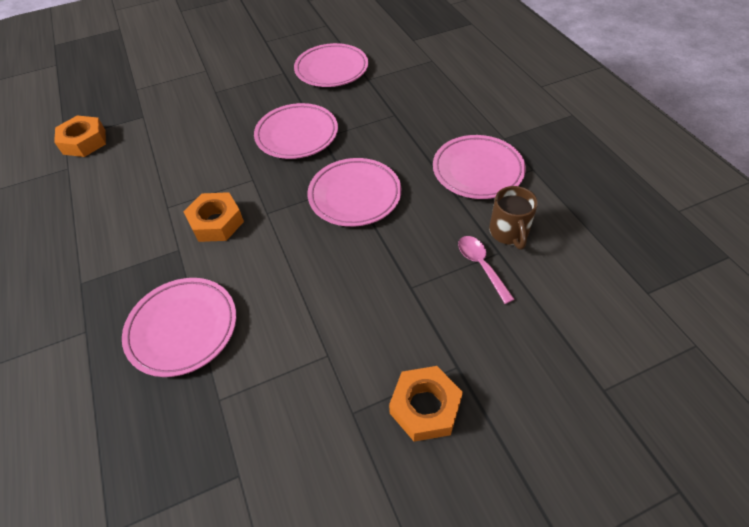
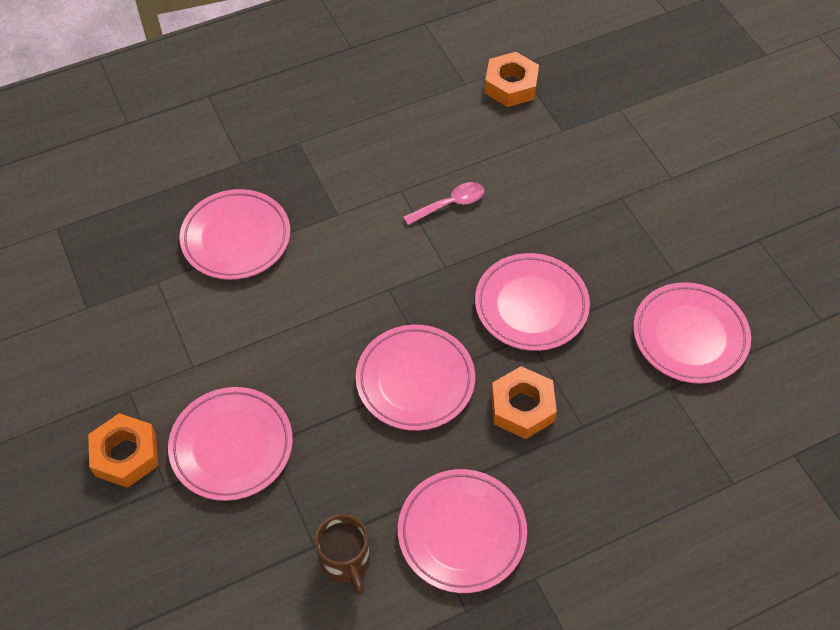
camera: 85 degrees right, 5 degrees up
(216, 222) = (375, 241): orange nut -> orange nut (522, 407)
(413, 315) = (232, 446): none -> pink plate
(481, 266) = (294, 522): pink spoon -> pink spoon (450, 204)
(509, 232) = (345, 561): brown mug -> brown mug turned 105 degrees counterclockwise

